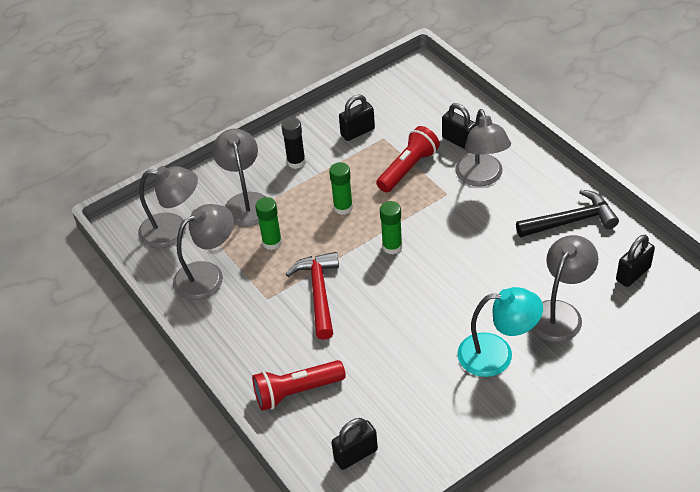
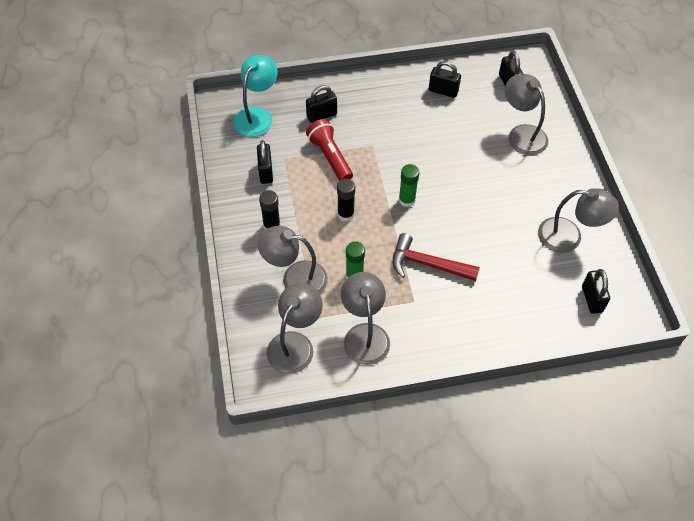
camera: 70 degrees left, 10 degrees up
(296, 392) = (518, 315): red flashlight -> none
(343, 207) = (345, 214): green glue stick -> black glue stick
(481, 177) = (369, 119): grey lamp -> grey lamp (569, 237)
(497, 354) = (541, 183): turquoise lamp -> turquoise lamp (257, 115)
(571, 221) = (443, 91): black hammer -> black padlock

